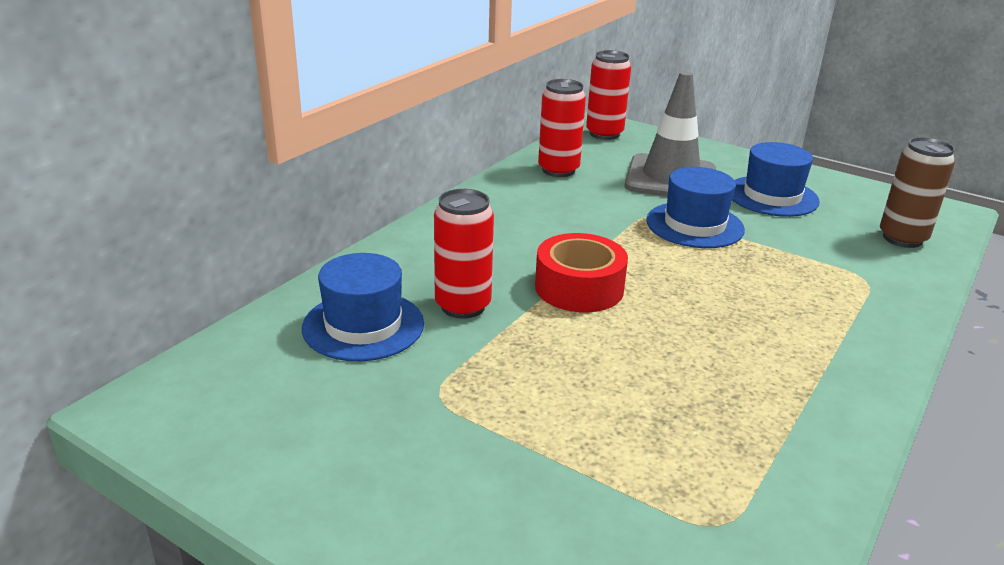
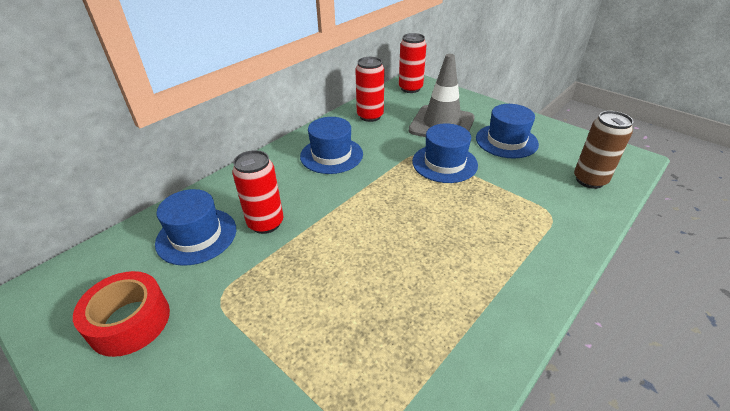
camera: 10 degrees right, 10 degrees up
(522, 220) = (331, 155): none -> blue hat
(579, 288) = (347, 212): red tape -> red tape (130, 321)

